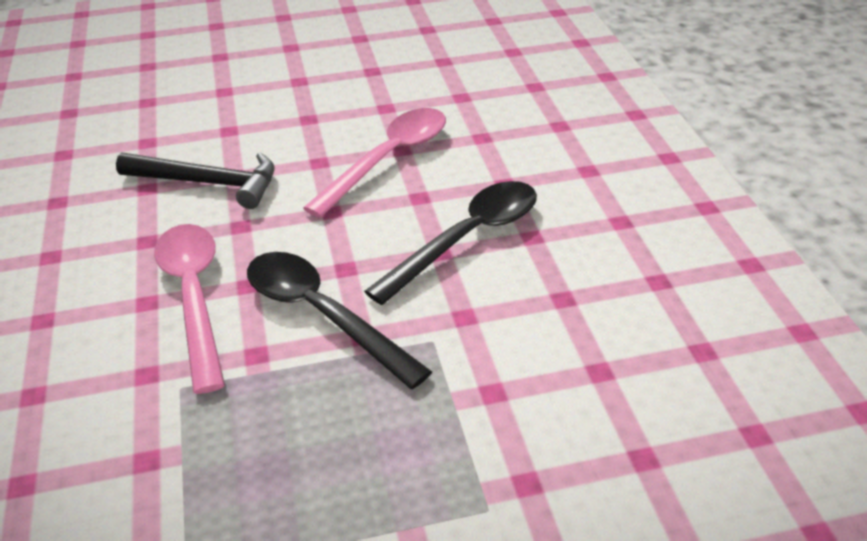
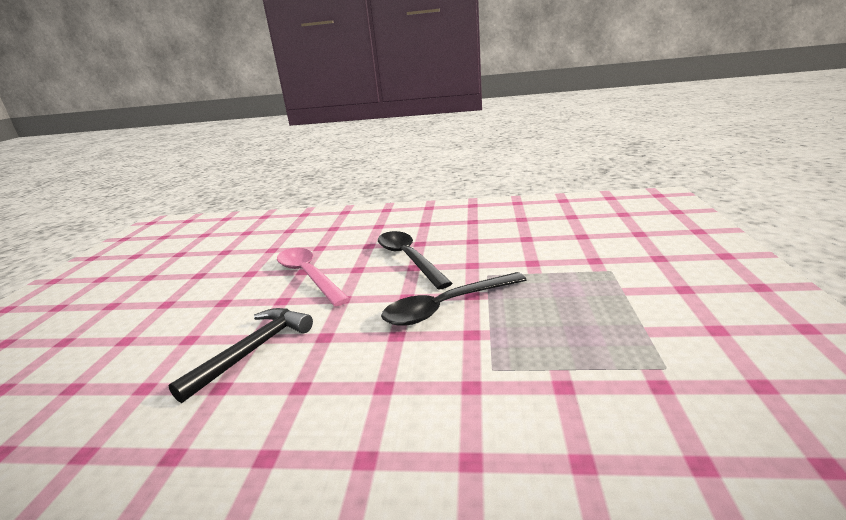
camera: 70 degrees left, 15 degrees down
(194, 297) = (394, 360): pink spoon -> none

